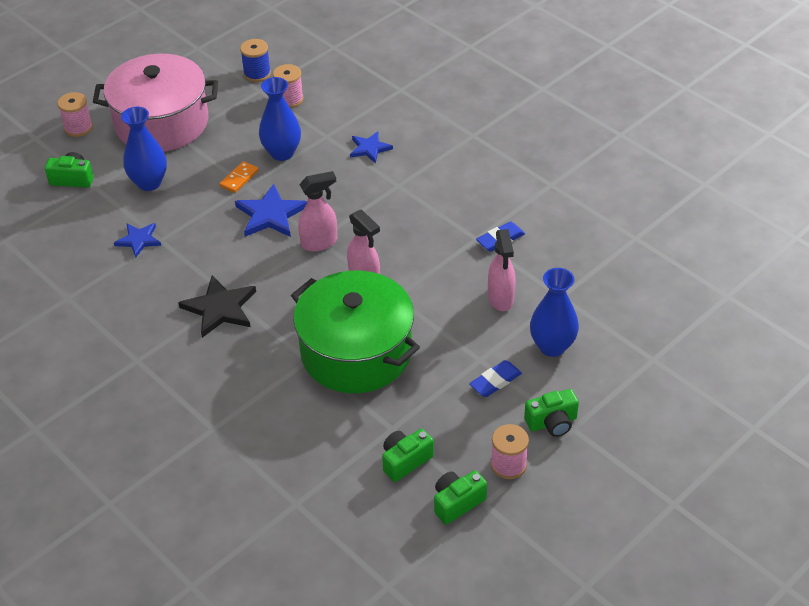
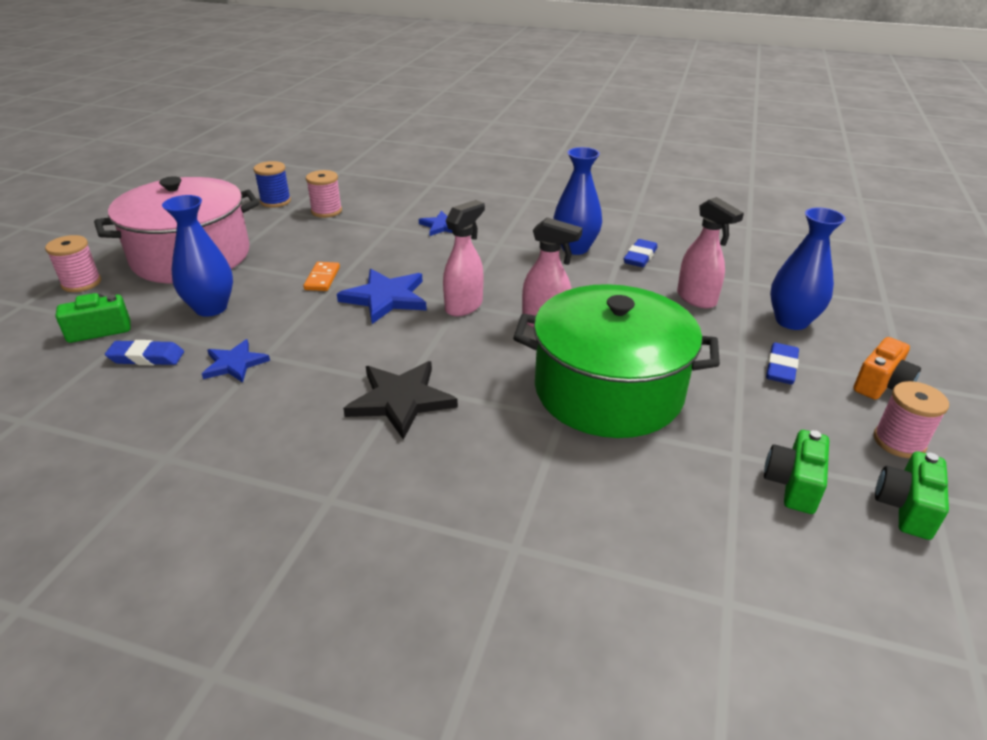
camera: 30 degrees left, 10 degrees down
(90, 215) = (146, 357): none -> blue eraser
(282, 153) = (354, 249): blue vase -> blue vase (575, 248)
(552, 422) = (881, 384): green camera -> orange camera

